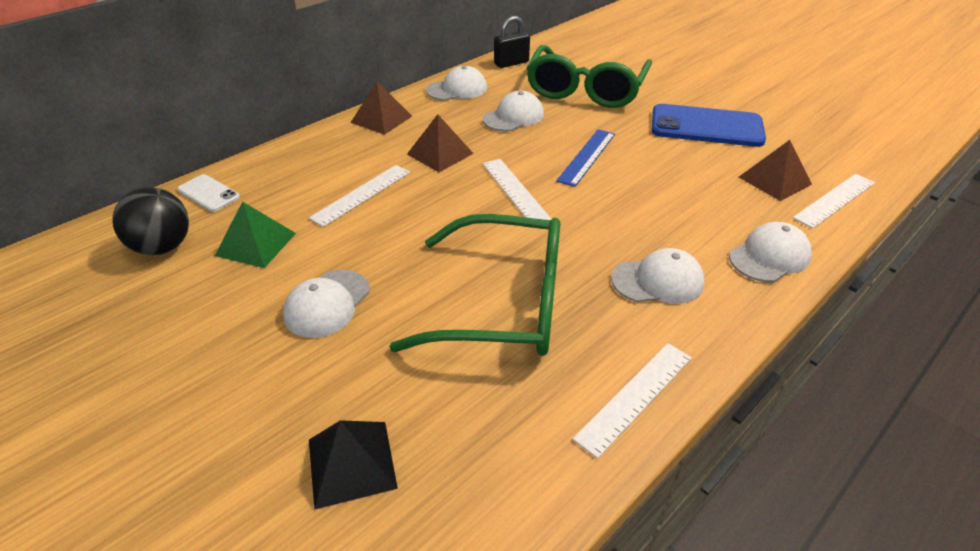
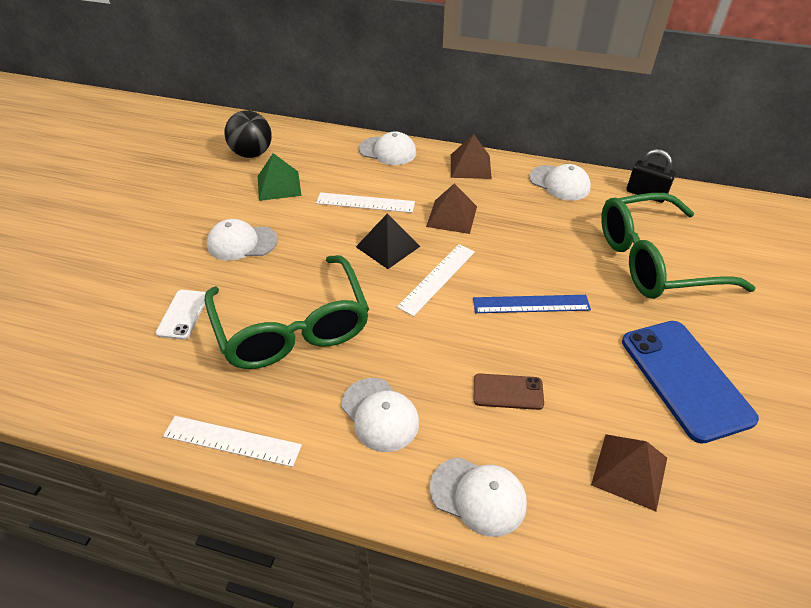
camera: 60 degrees right, 5 degrees up
(208, 193) = (314, 141): white phone -> white phone (183, 314)
(352, 463) = (117, 316): black pyramid -> black pyramid (388, 246)
(514, 117) = (550, 233): white cap -> white cap (388, 151)
(673, 203) = (508, 392): none -> brown phone
(834, 200) = (641, 542): white ruler -> none

